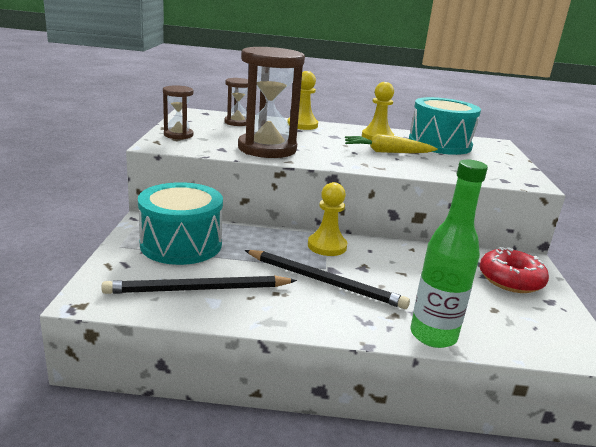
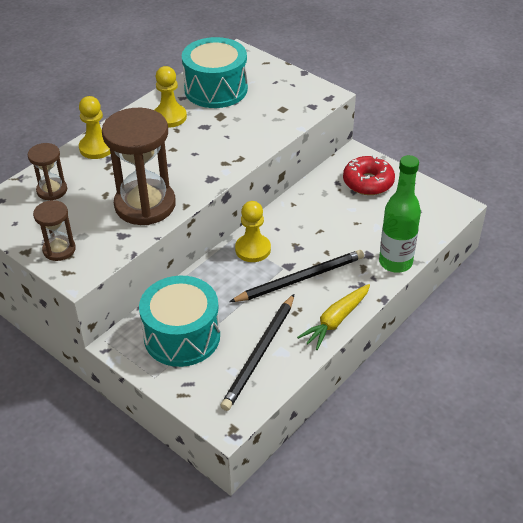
camera: 50 degrees left, 20 degrees up
(387, 152) = (210, 134): yellow carrot -> yellow carrot (336, 321)

